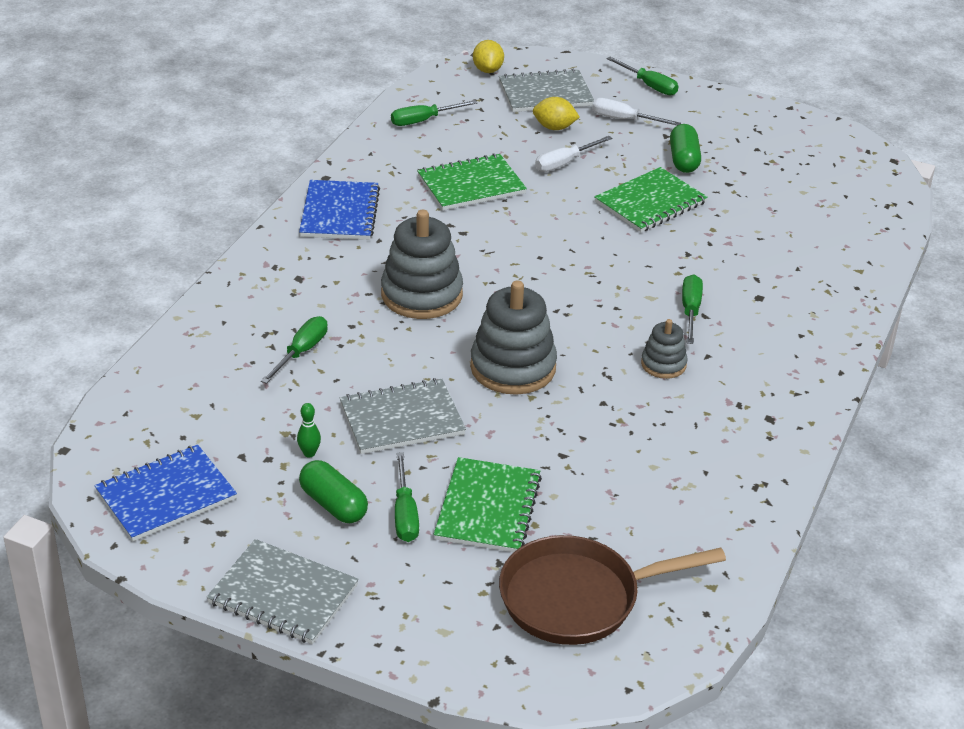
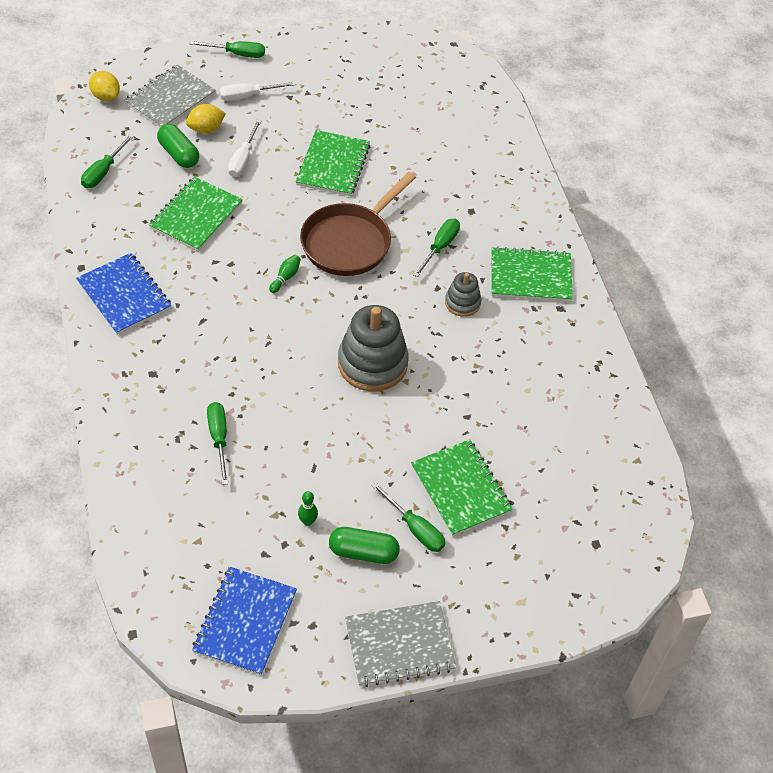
camera: 40 degrees left, 15 degrees up
(402, 419) = (341, 453): grey notebook -> none
(421, 295) = (254, 337): grey stacking toy -> none
(503, 265) = (285, 277): none -> green bowling pin
(577, 598) = (573, 521): brown pan -> brown pan (350, 242)
(684, 160) = (321, 113): green capsule -> green capsule (179, 154)
(690, 311) = (440, 247): green screwdriver -> green screwdriver turned 60 degrees clockwise
(765, 377) = (530, 276): none -> green notebook

